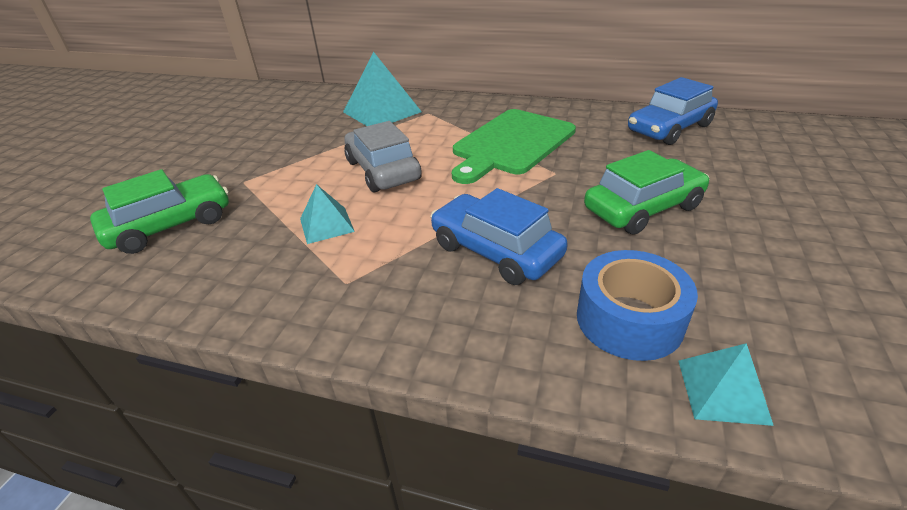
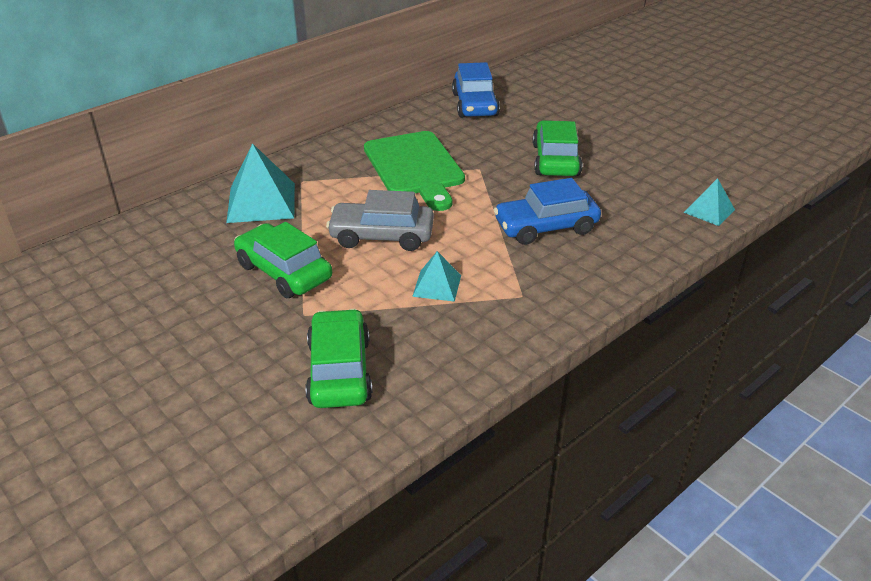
camera: 60 degrees left, 0 degrees up
(296, 153) = (284, 272): none -> green car
(629, 319) = (645, 211): blue tape -> none

